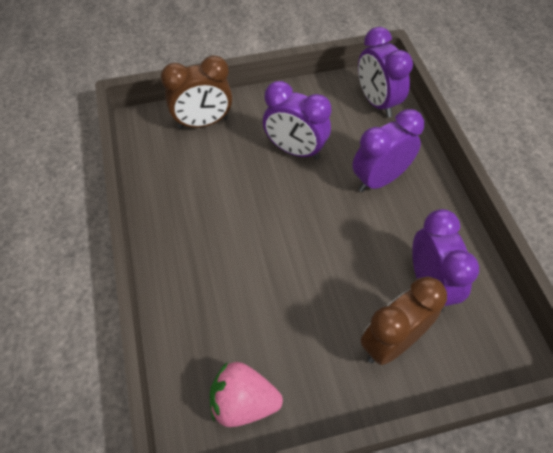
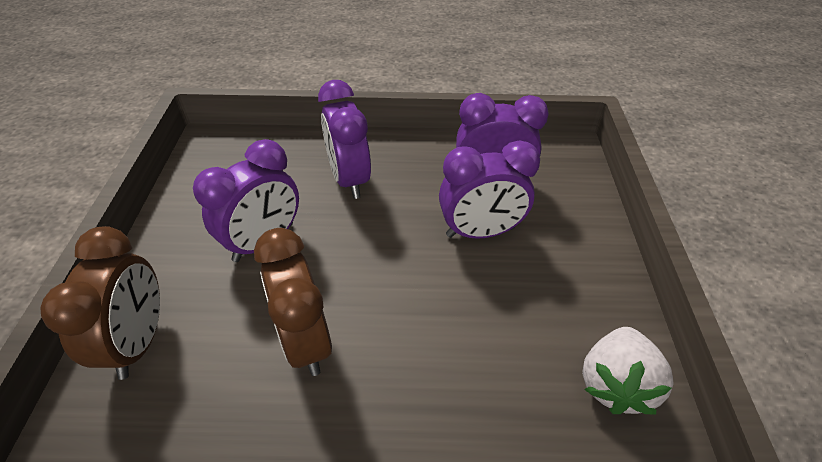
camera: 75 degrees left, 10 degrees down
(243, 402) = (614, 384): pink strawberry -> white strawberry
(377, 102) = (240, 152): purple clock -> purple clock (480, 232)
(391, 342) = (550, 225): brown clock -> brown clock (305, 341)

